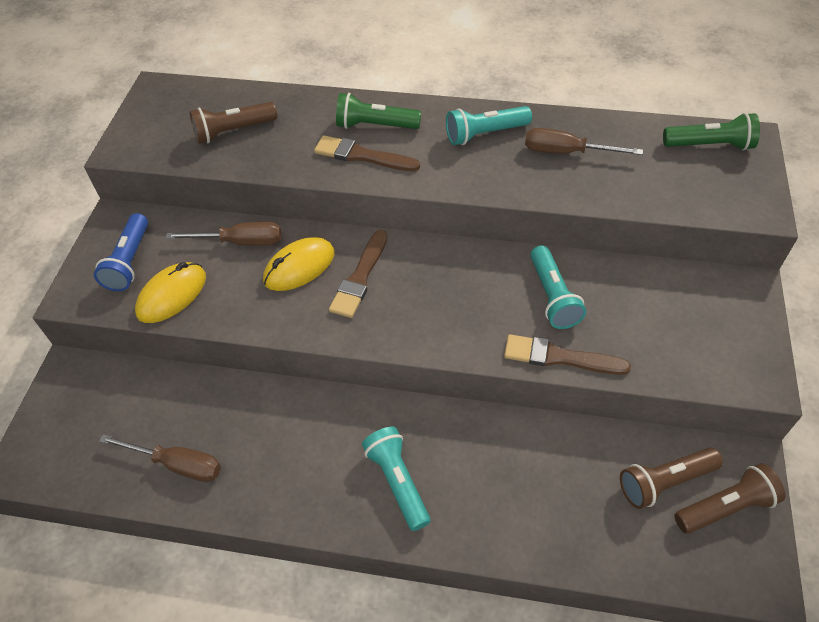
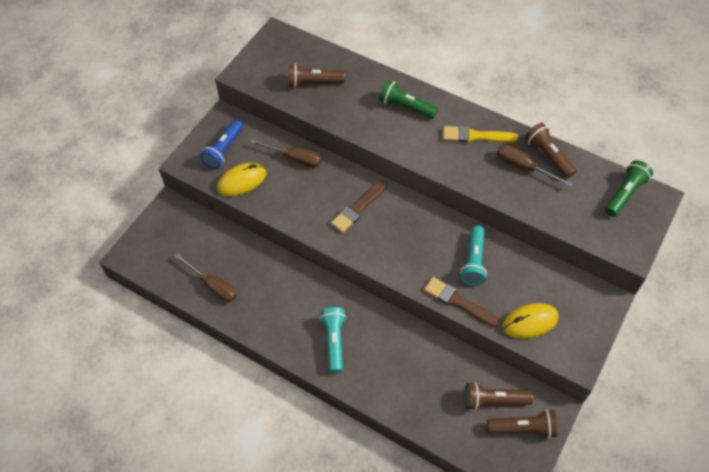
camera: 20 degrees right, 5 degrees up
(299, 267) = (324, 188): yellow mouse -> yellow mouse (530, 322)
(362, 156) = (388, 127): brown brush -> none
(485, 134) = (475, 136): turquoise flashlight -> yellow brush
(590, 130) = (548, 156): none -> brown flashlight
(710, 145) = (625, 194): green flashlight -> green flashlight turned 75 degrees counterclockwise

